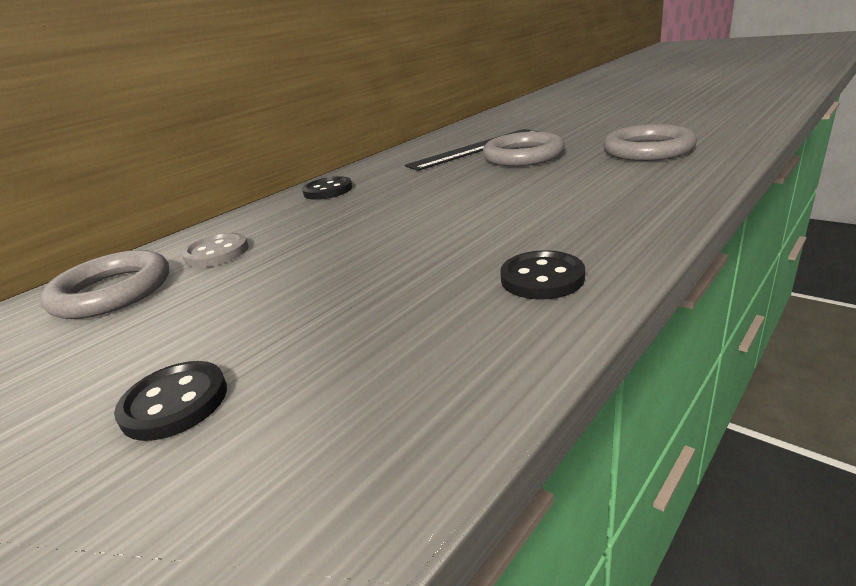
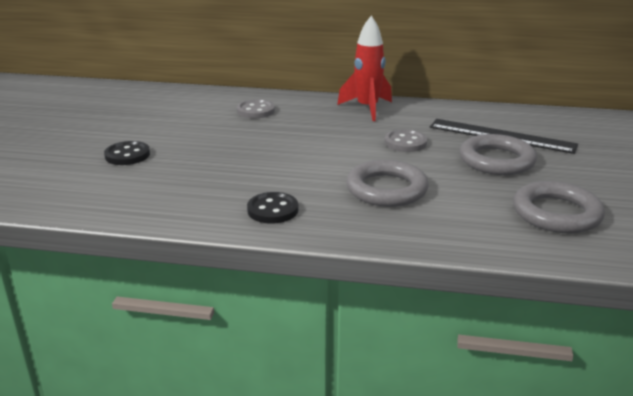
camera: 55 degrees right, 0 degrees up
(112, 292) = (202, 103): grey ring -> grey ring (386, 189)
(328, 190) = (367, 109): black button -> red rocket
(438, 184) = (405, 143): none -> grey button

